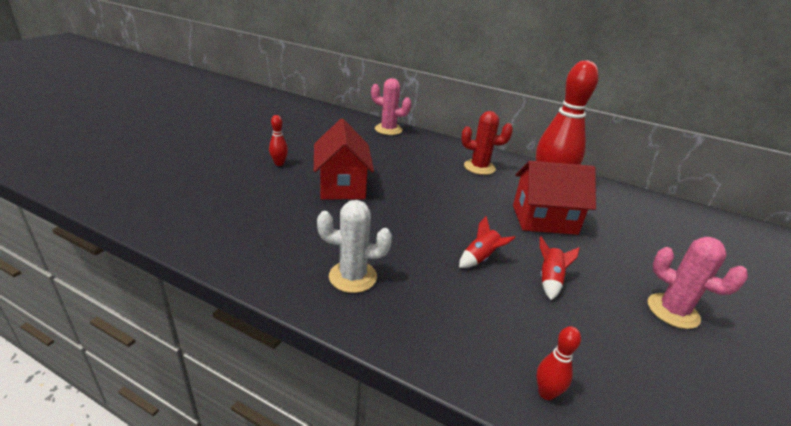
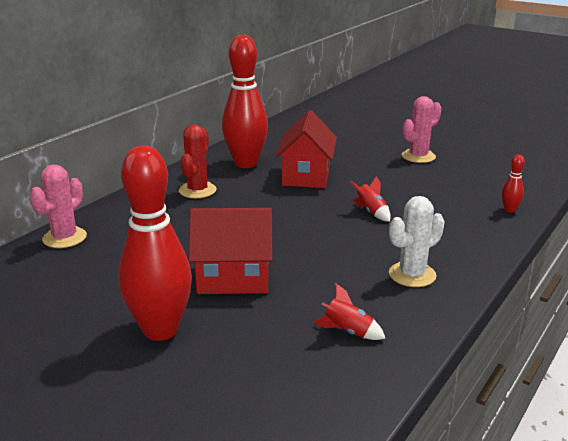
camera: 80 degrees left, 5 degrees down
(279, 164) = (160, 330): red bowling pin -> red bowling pin, size x2.46
(353, 277) = (412, 275): white cactus -> white cactus turned 45 degrees clockwise
(549, 280) = (395, 189): red rocket -> red rocket (348, 331)

